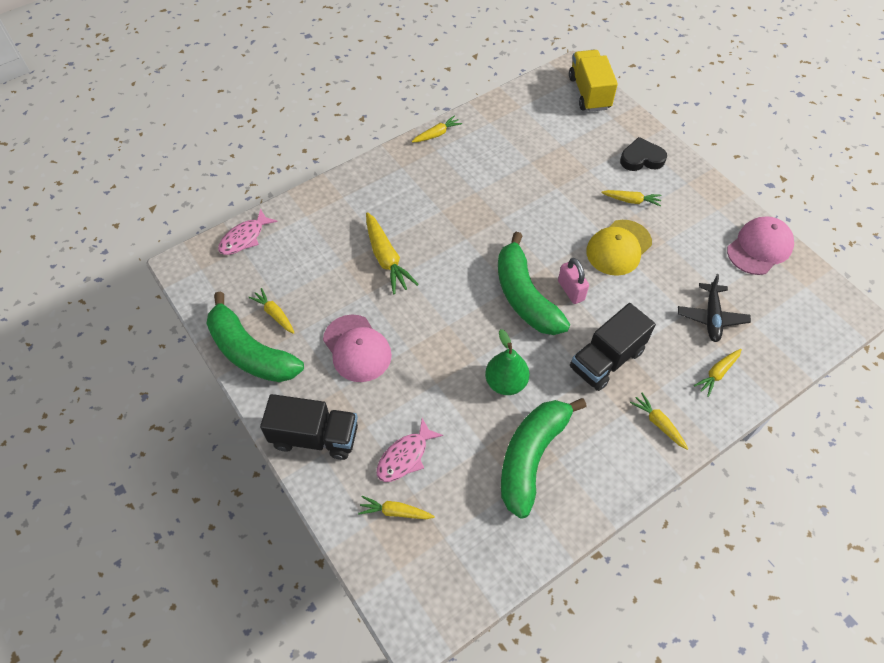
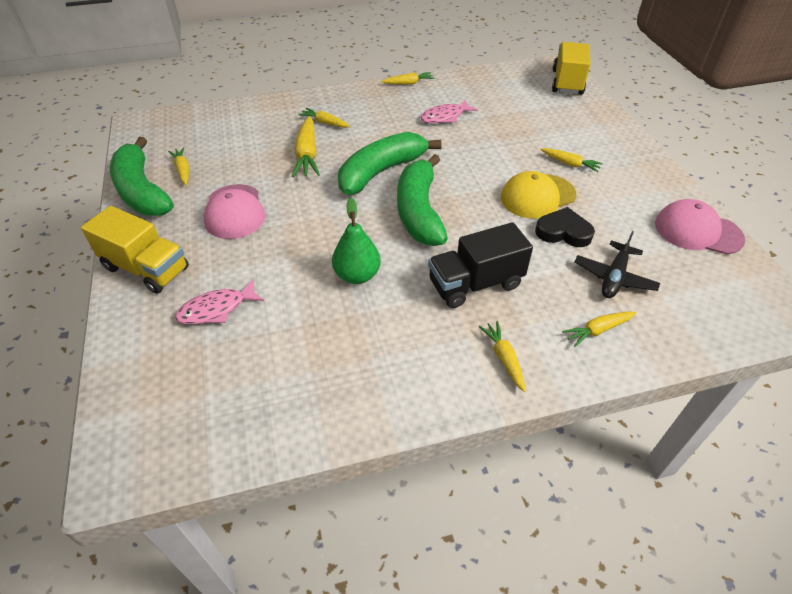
camera: 20 degrees right, 10 degrees down
(244, 238) = (199, 115): pink fish -> pink fish (445, 117)
(315, 437) = (146, 268): black truck -> yellow truck
(395, 512) = (173, 354): yellow carrot -> yellow carrot (325, 123)
(531, 457) = (344, 348): green banana -> green banana (381, 172)
(571, 290) = (469, 218): pink padlock -> none
(641, 158) = (596, 136): black heart -> black heart (563, 232)
(759, 247) = (697, 231): pink cap -> pink cap turned 135 degrees counterclockwise

